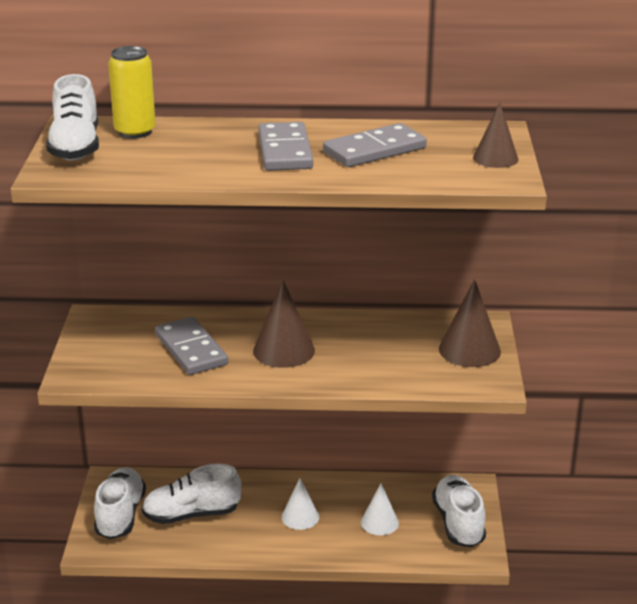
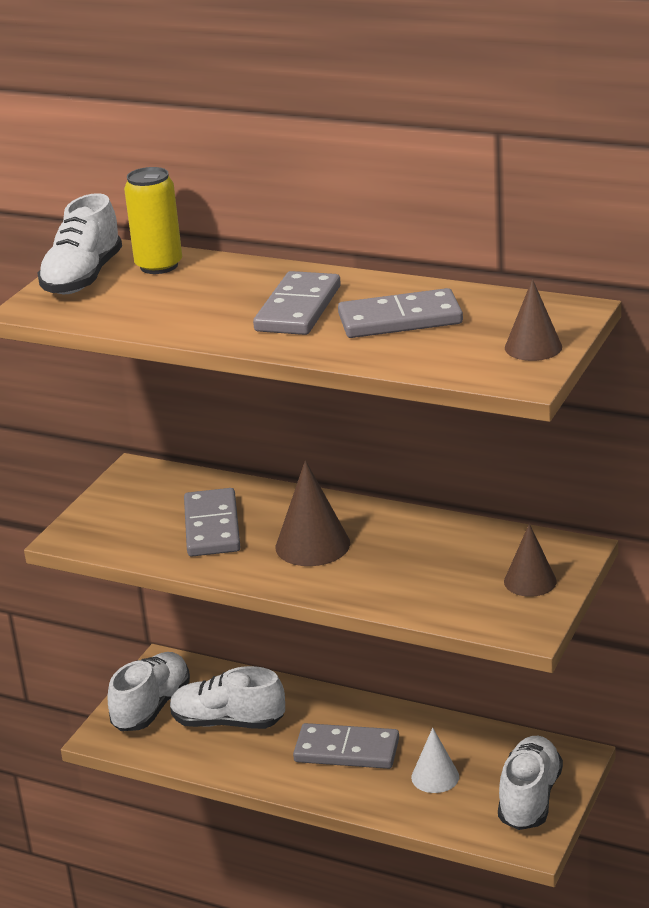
camera: 25 degrees right, 0 degrees up
(300, 517) = (347, 750): white cone -> grey domino
(469, 350) = (530, 581): brown cone -> brown cone, size x0.67

